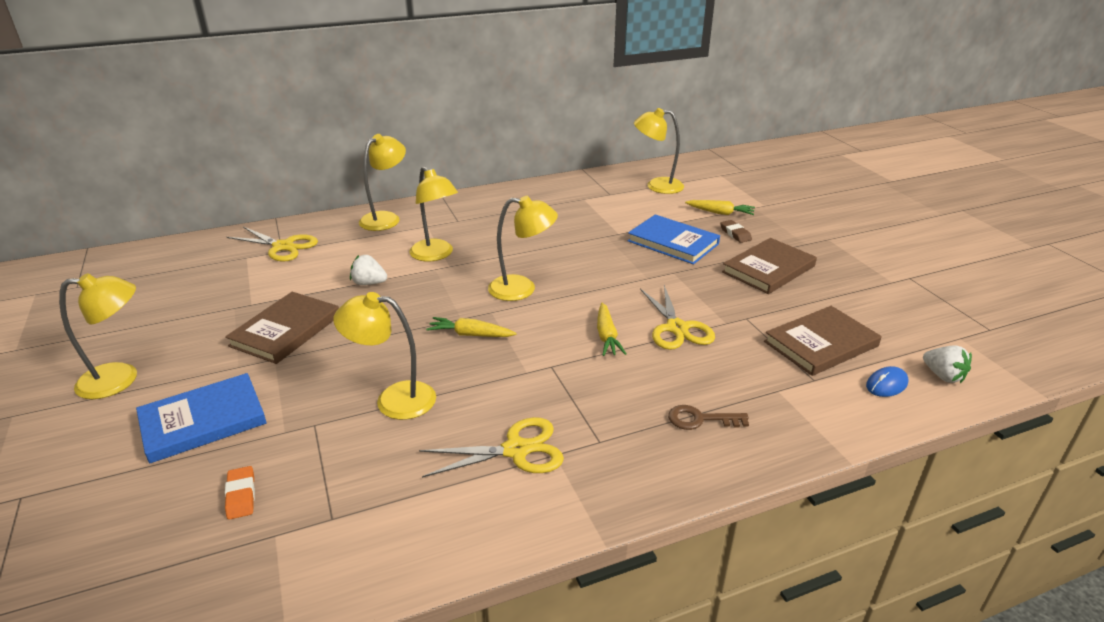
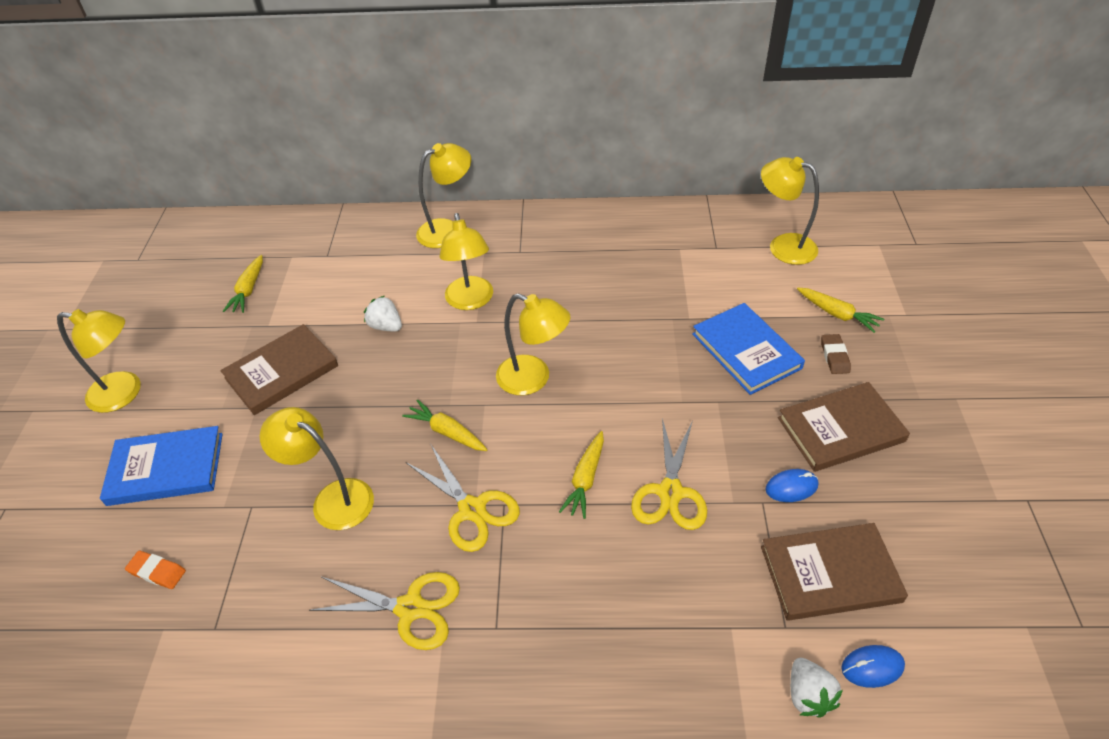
camera: 25 degrees right, 15 degrees up
(215, 285) = (248, 290): none -> yellow carrot
(241, 495) = (157, 572): orange eraser -> orange eraser turned 75 degrees counterclockwise
(283, 246) = (331, 249): yellow scissors -> yellow scissors (472, 509)
(700, 419) = (617, 637): brown key -> none
(759, 305) = (791, 487): none -> blue mouse
(943, 376) = (957, 680): white strawberry -> white strawberry (808, 695)

